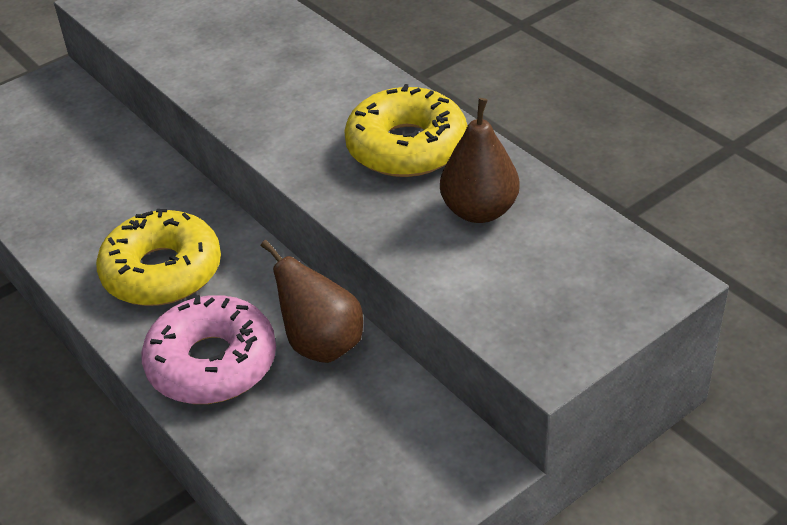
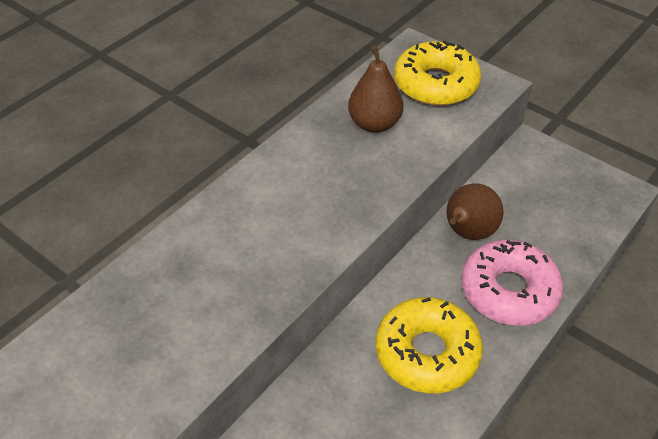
camera: 105 degrees left, 5 degrees up
(406, 147) = (311, 169): yellow donut -> yellow donut (436, 84)

